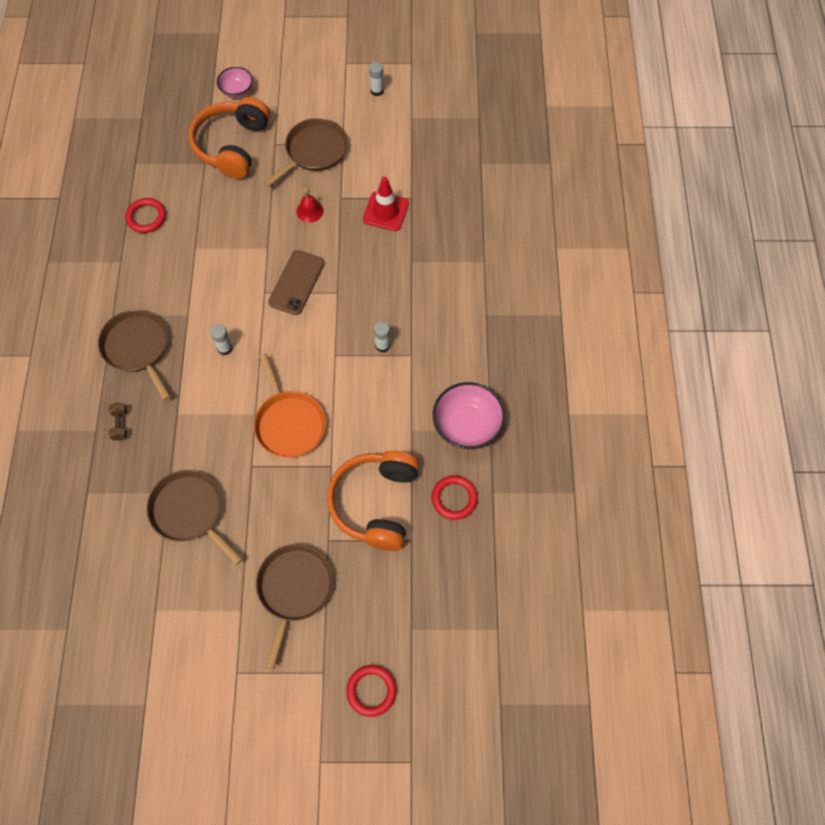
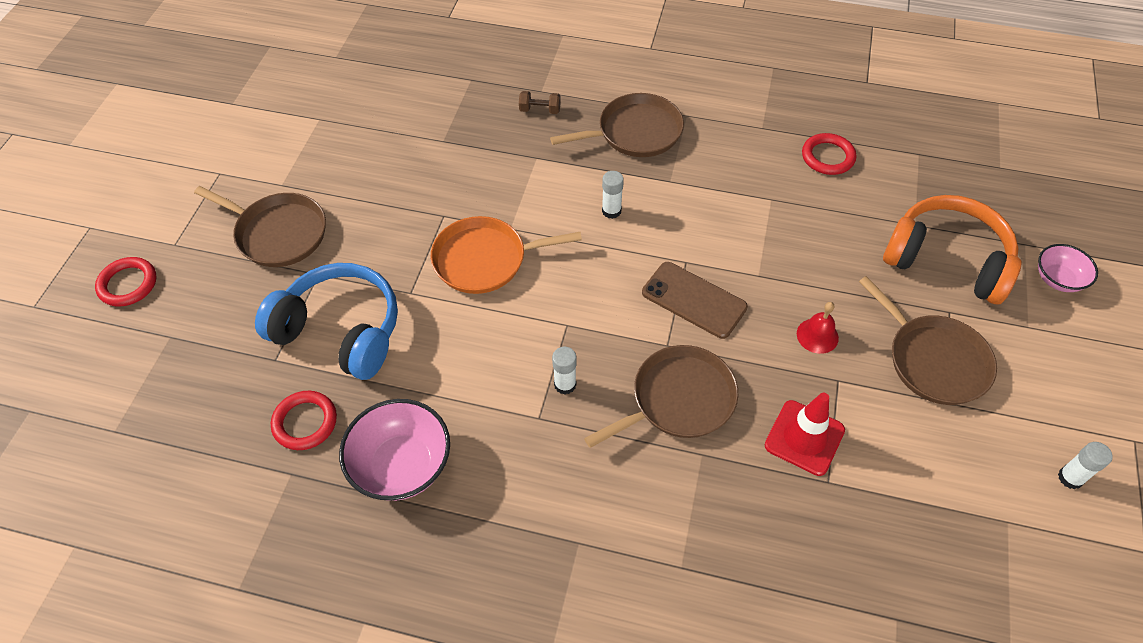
camera: 105 degrees right, 10 degrees down
(190, 512) = (412, 156): brown pan -> brown pan (678, 400)
(375, 503) = (340, 331): orange headphones -> blue headphones

